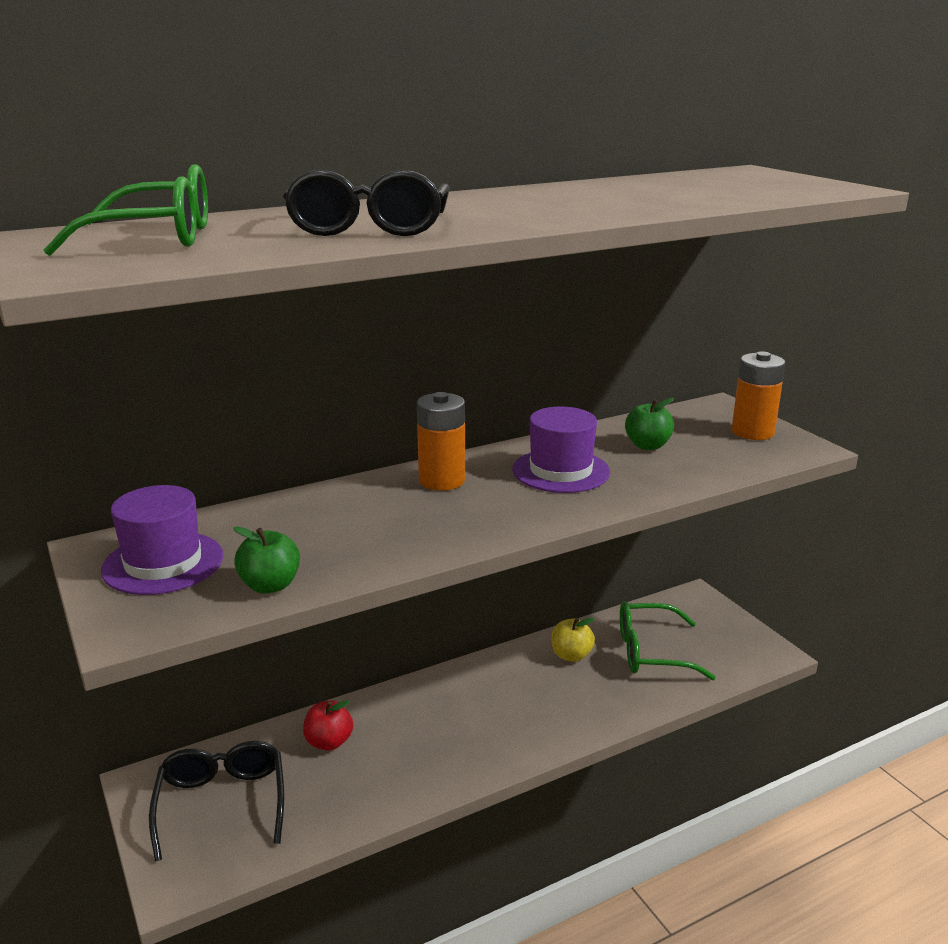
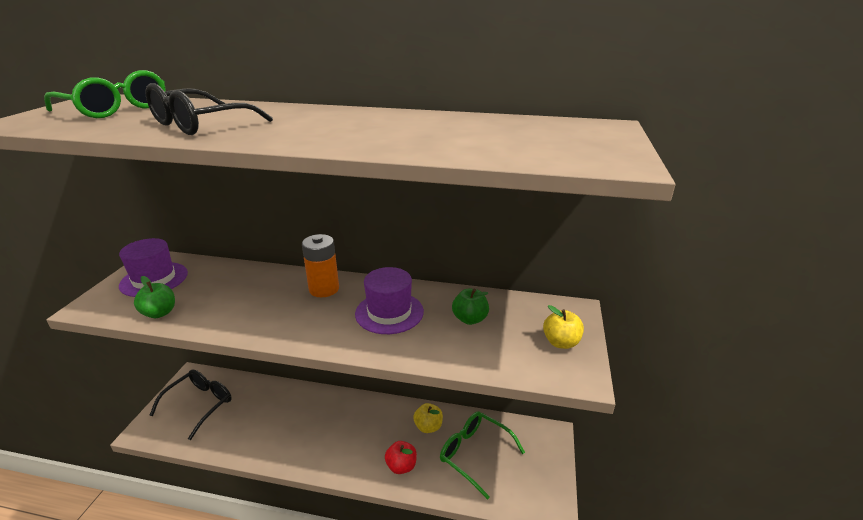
camera: 40 degrees right, 5 degrees up
(329, 742) = (268, 402): red apple -> red apple (401, 466)
(752, 432) = (561, 342): orange battery -> yellow apple

